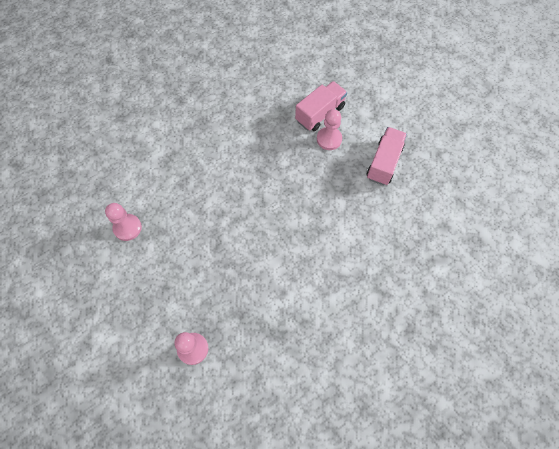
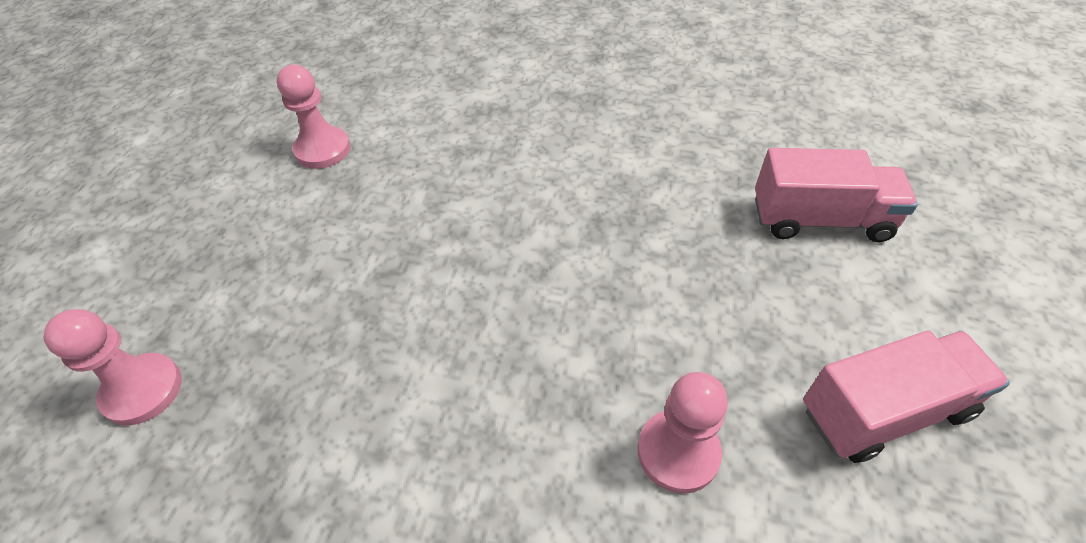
camera: 50 degrees right, 15 degrees down
(329, 139) = (793, 272): pink pawn -> pink pawn (678, 452)

